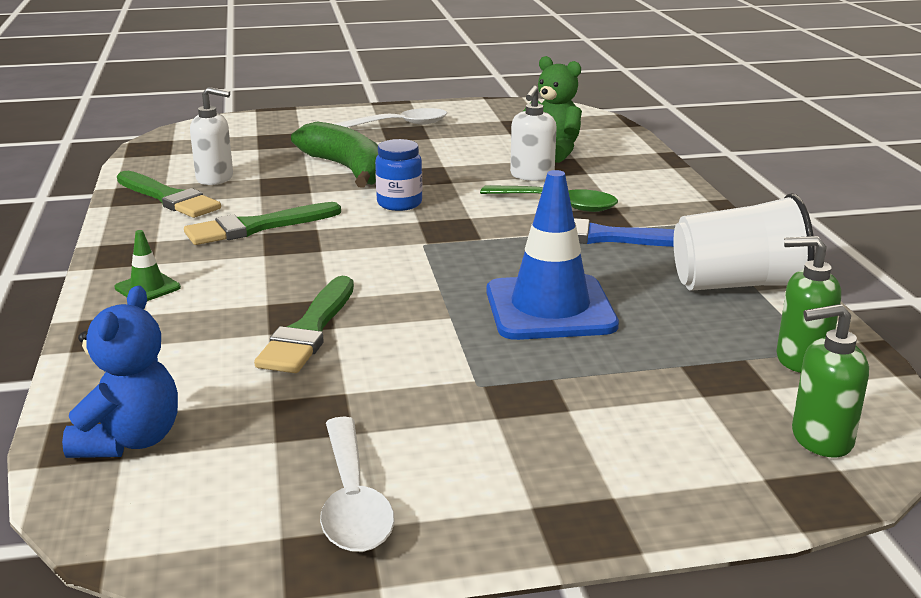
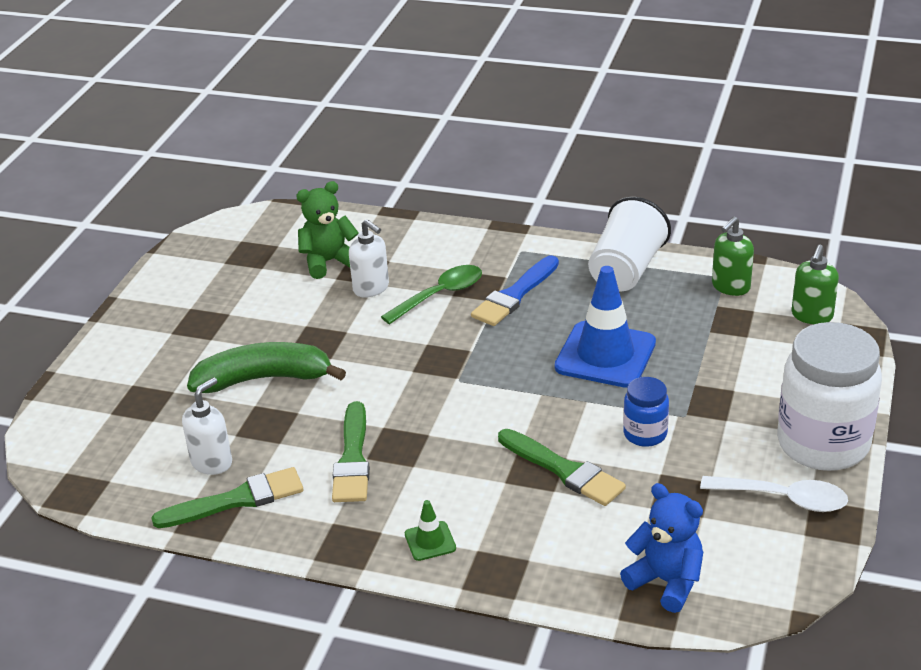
camera: 60 degrees left, 10 degrees up
(399, 125) = (177, 321): white spoon -> none
(399, 203) = (369, 371): blue jar -> blue jar (645, 434)
(509, 512) = (823, 444): none -> white jar

